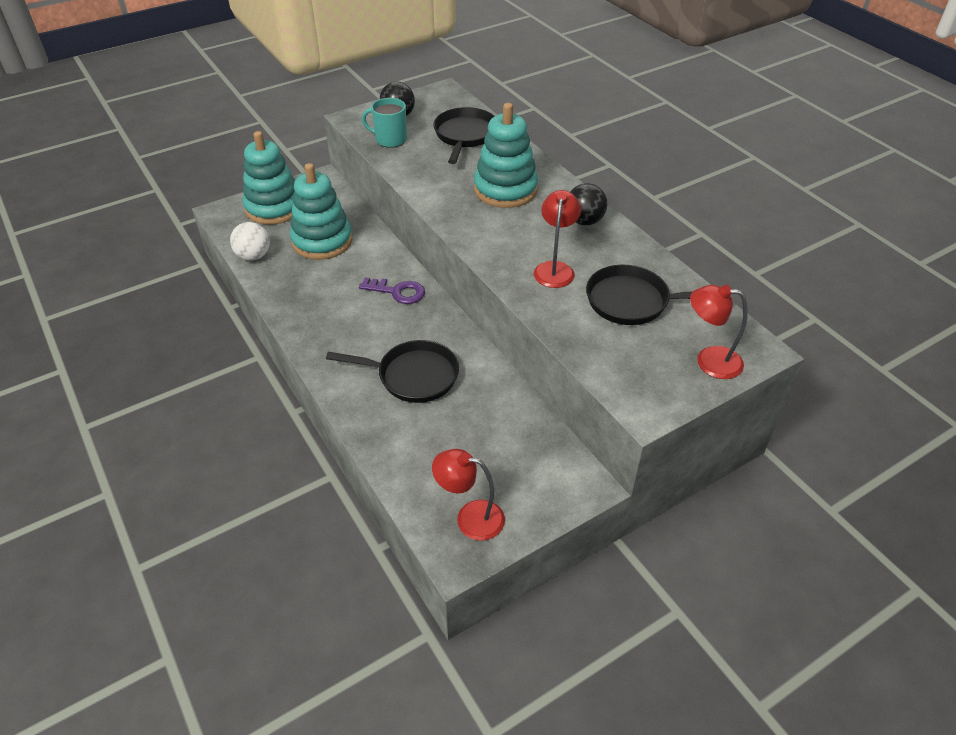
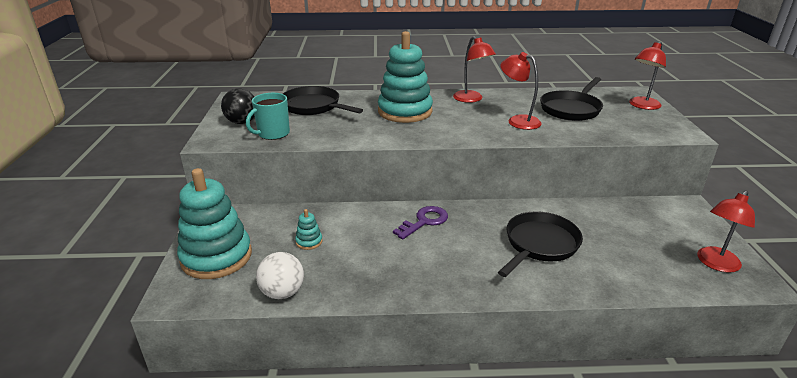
camera: 60 degrees left, 15 degrees down
(322, 241) = (309, 241): turquoise stacking toy -> turquoise stacking toy, size x0.40
(584, 221) = (471, 99): black ball -> red lamp

